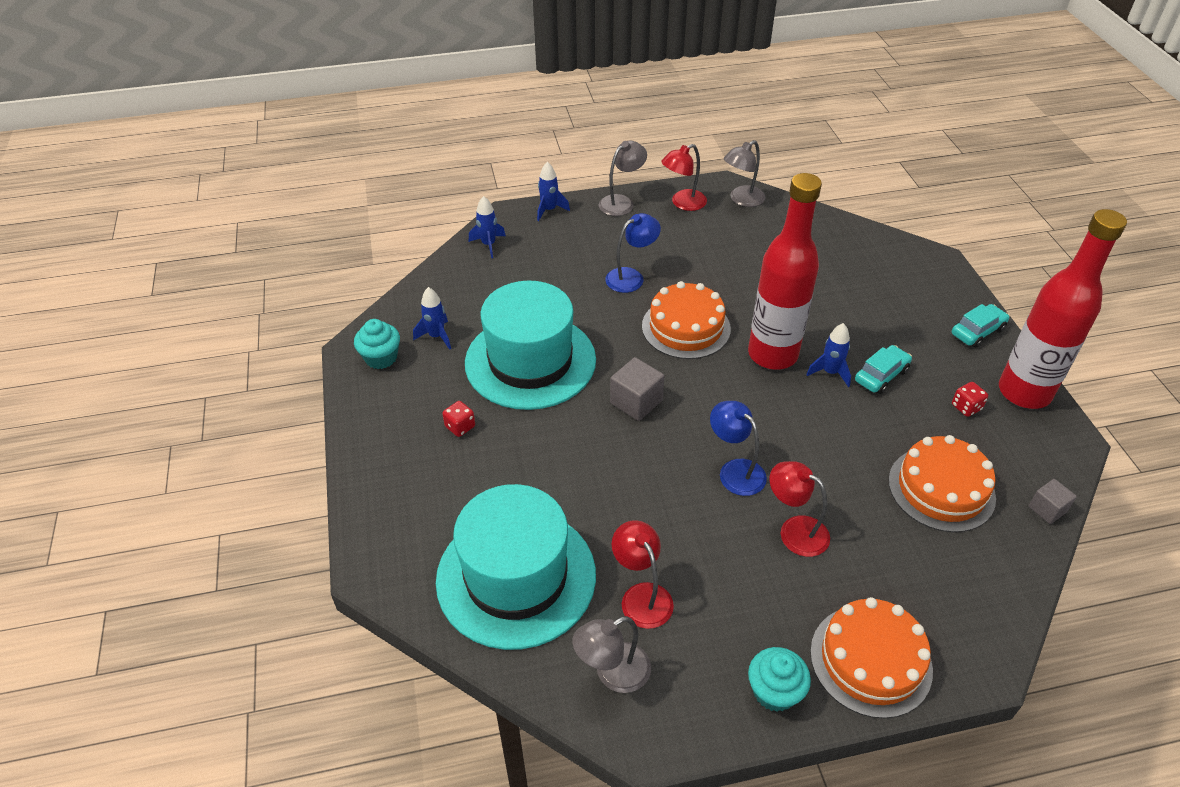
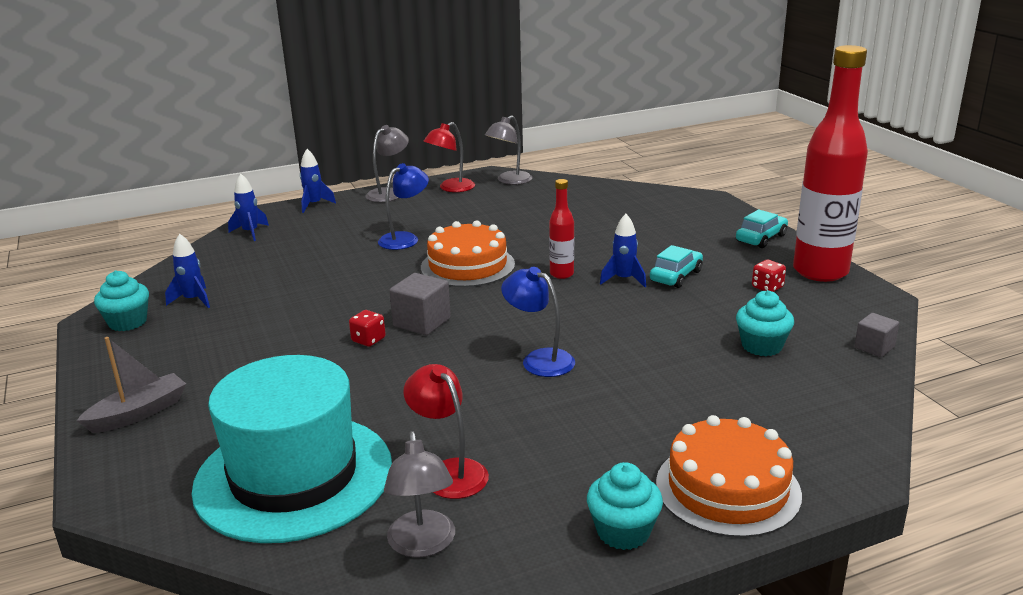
camera: 10 degrees left, 20 degrees down
(392, 478) = (138, 413): none -> grey boat
(460, 427) = (221, 363): red dice -> red dice (368, 340)
(530, 361) = (301, 306): turquoise hat -> none
(613, 673) = (423, 545): grey lamp -> grey lamp turned 60 degrees counterclockwise
(772, 354) = (561, 274): red bottle -> red bottle, size x0.45
(794, 530) = (615, 396): red lamp -> none
(941, 489) = (762, 346): orange cake -> turquoise cupcake

